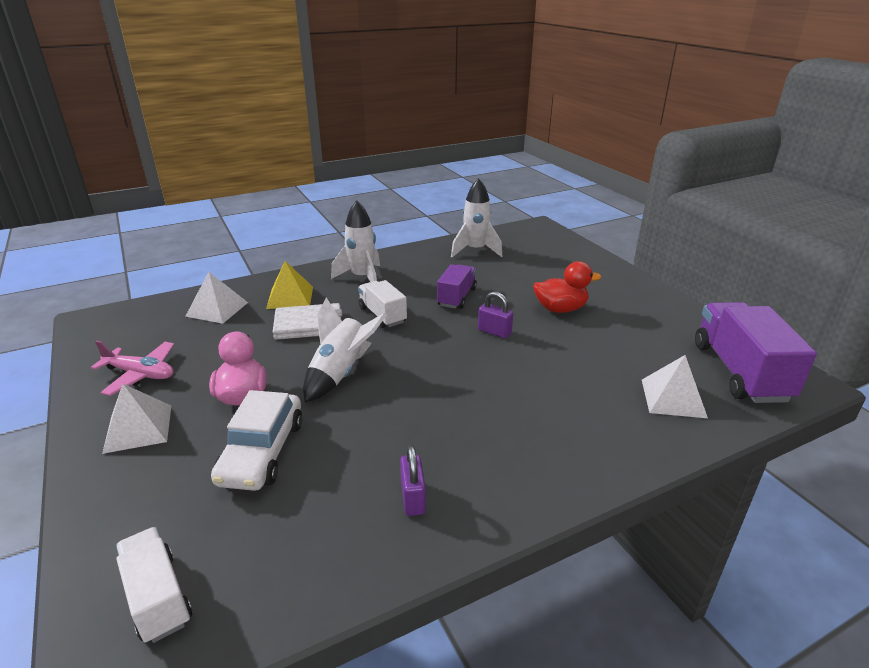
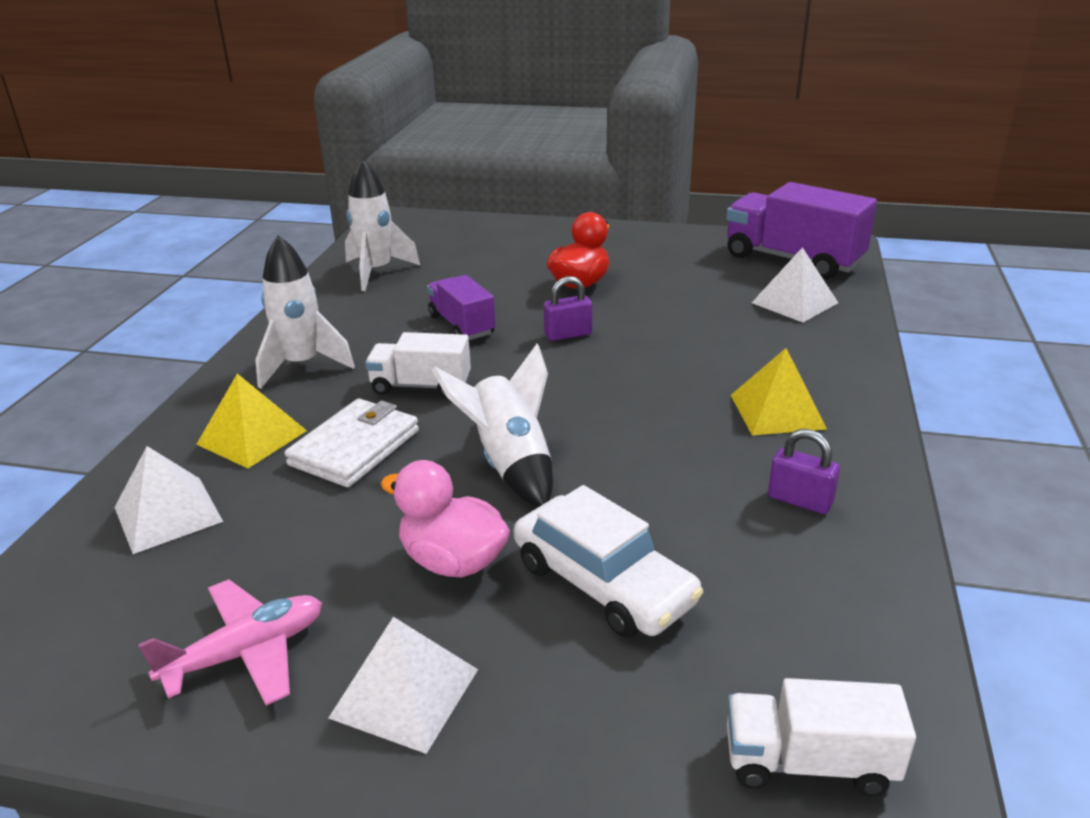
camera: 50 degrees left, 0 degrees up
(509, 447) = (777, 411): none -> yellow pyramid

